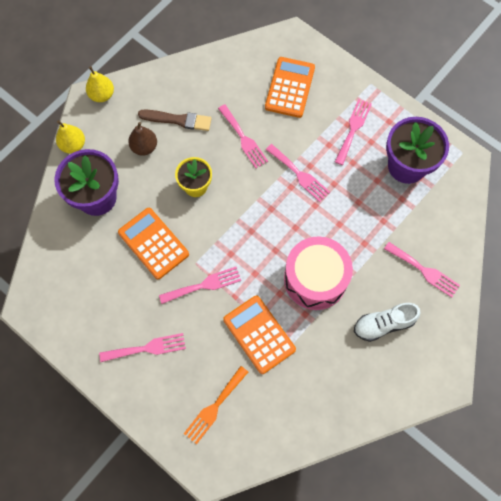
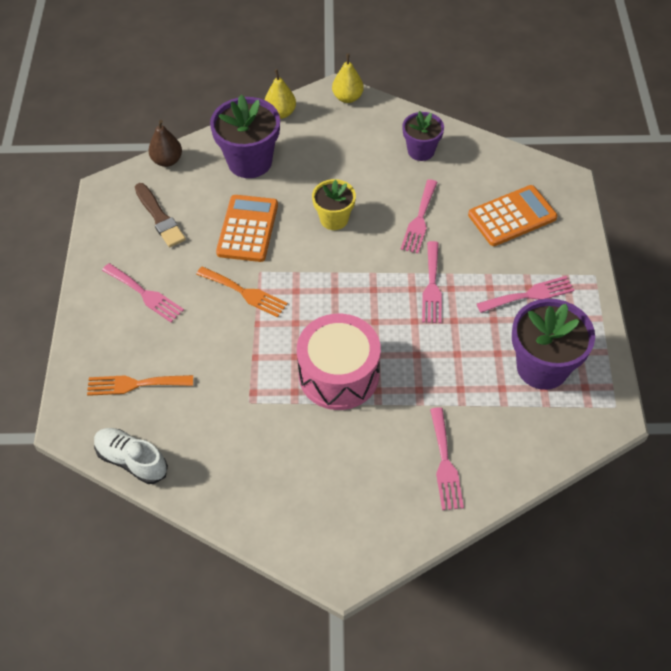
camera: 50 degrees right, 15 degrees down
(144, 147) = (331, 158): brown pear -> brown pear (167, 160)
(178, 120) = (383, 162): brown brush -> brown brush (159, 217)
(190, 92) = (421, 151): none -> purple flower pot
(204, 285) = (245, 293): pink fork -> orange fork
(259, 334) = (238, 369): orange calculator -> none
(383, 324) = (350, 466): white shoe -> white shoe (132, 460)

